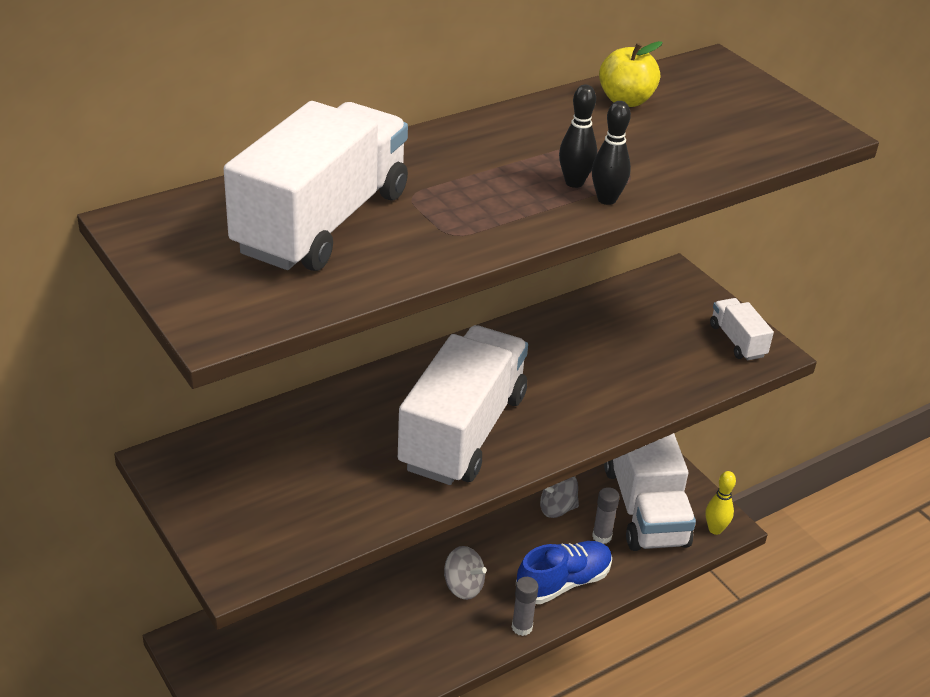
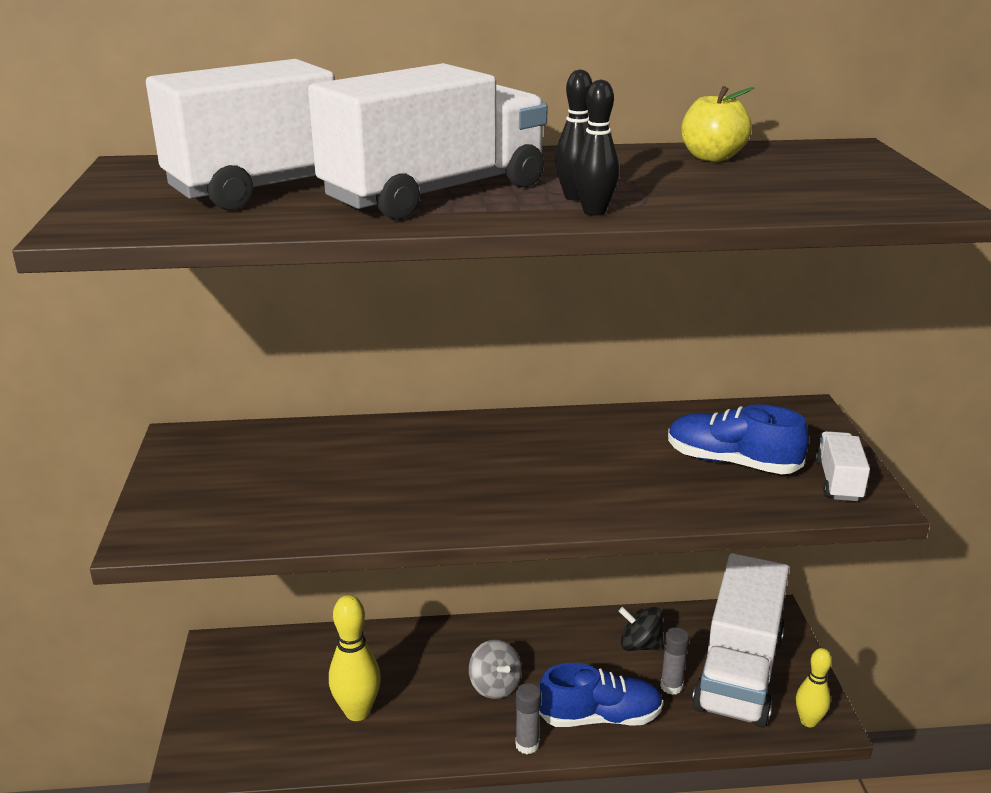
camera: 30 degrees right, 10 degrees down
(363, 652) = (357, 711): none -> yellow bowling pin
(462, 431) = (462, 484): white truck -> white truck (435, 193)
(557, 508) = (640, 645): grey spinning top -> black spinning top
(652, 345) = (731, 462): none -> blue shoe

